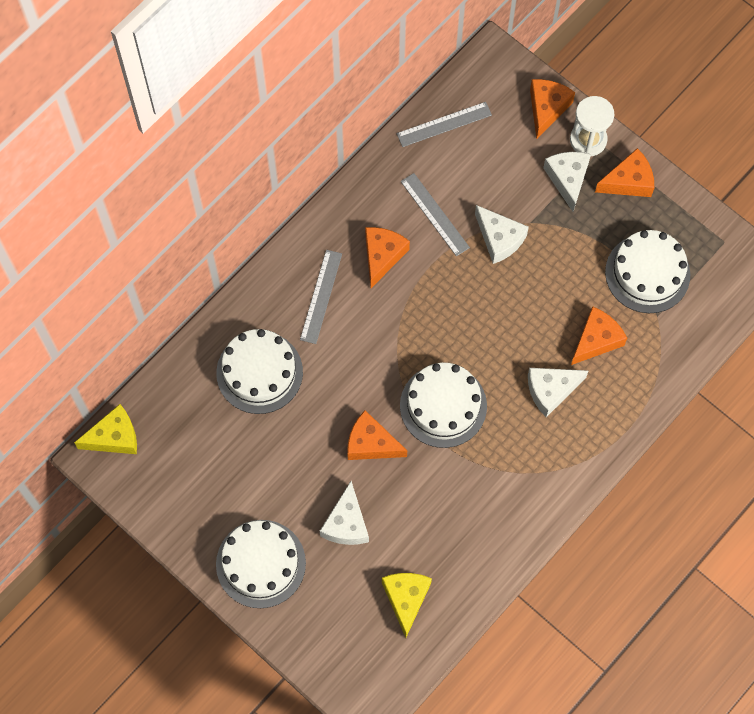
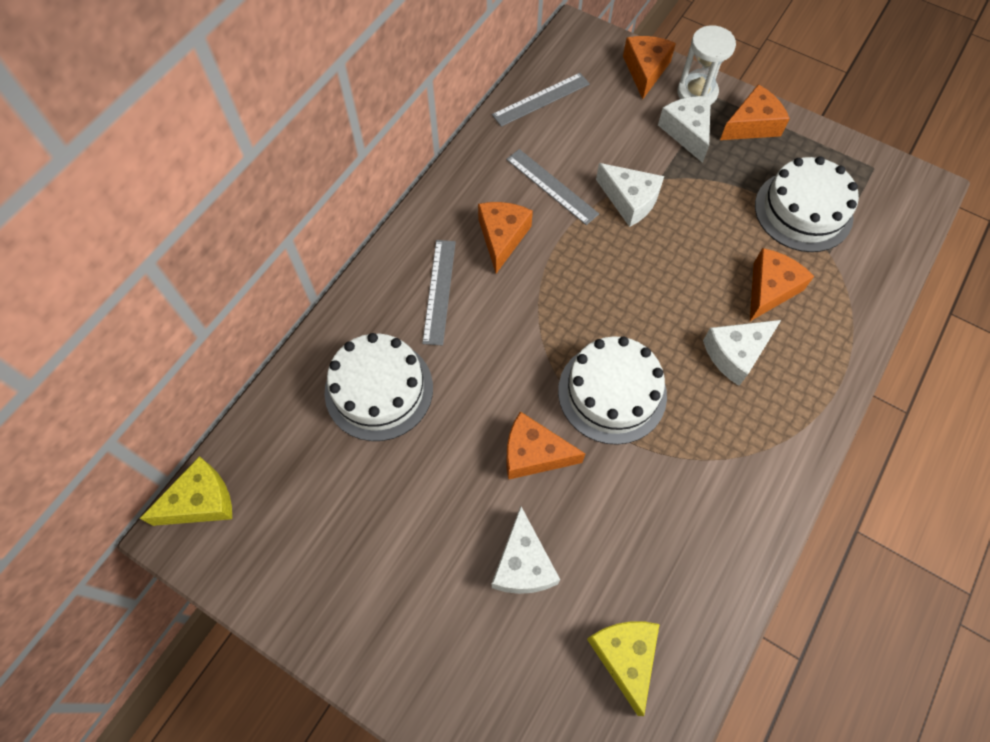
camera: 10 degrees left, 5 degrees down
(260, 563) = (418, 642): white cake -> none

